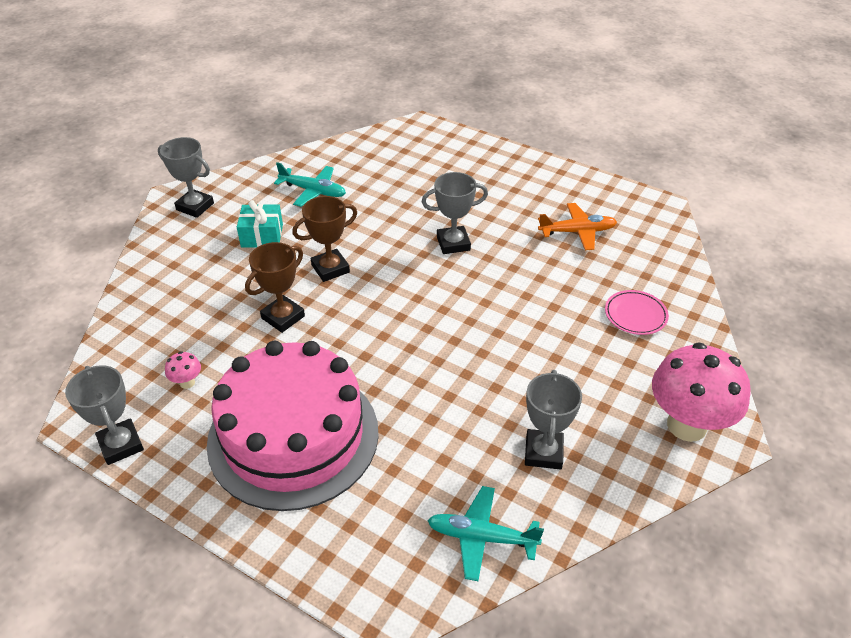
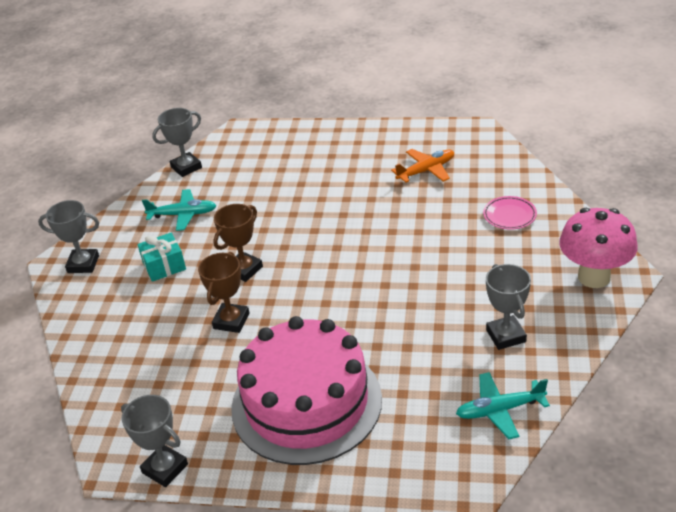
camera: 20 degrees left, 5 degrees down
(187, 383) = (186, 401): pink mushroom -> none
(453, 243) = (333, 214): grey trophy -> grey trophy (186, 167)

